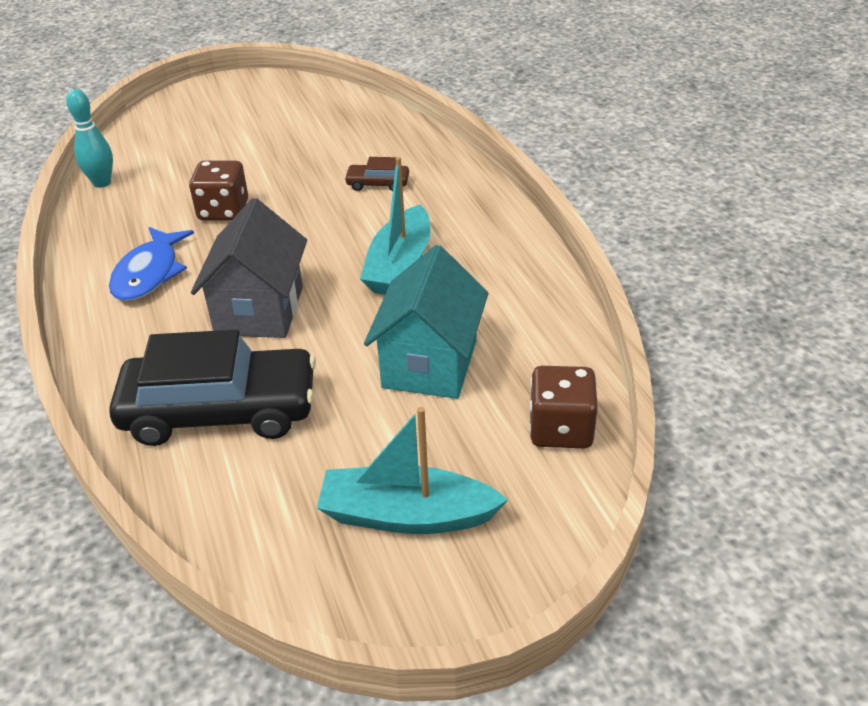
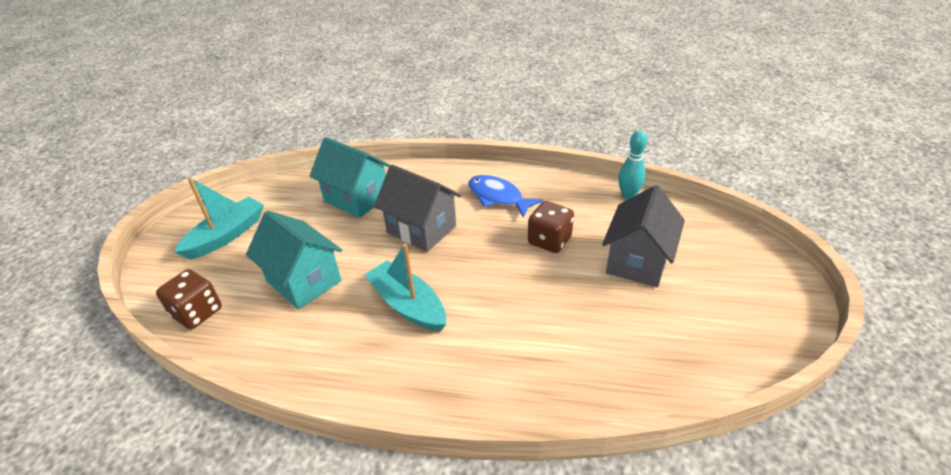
camera: 120 degrees right, 0 degrees up
(220, 410) = (356, 198): black car -> turquoise house
(227, 154) = (637, 261): none -> grey house
(378, 184) = (529, 335): brown car -> none

